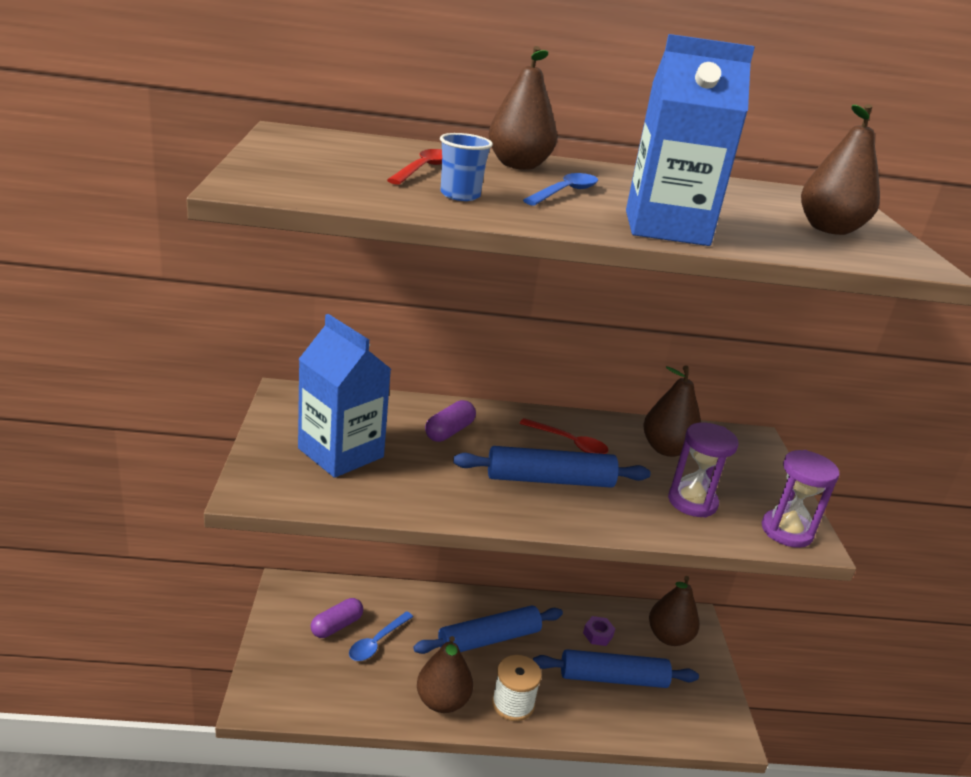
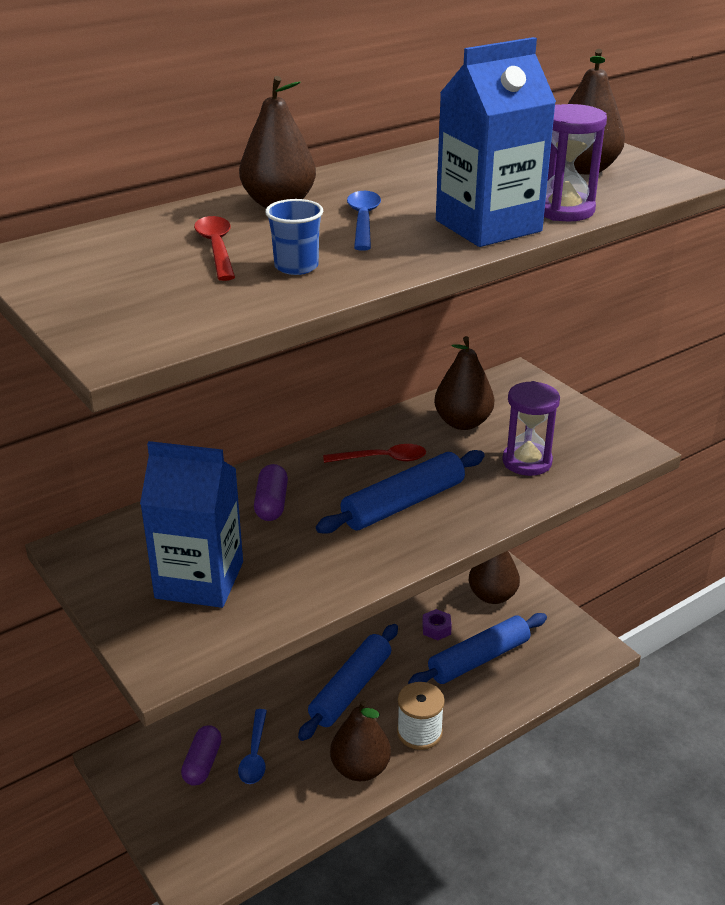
camera: 30 degrees left, 5 degrees up
(786, 531) = (612, 449): purple hourglass -> purple hourglass (564, 210)

